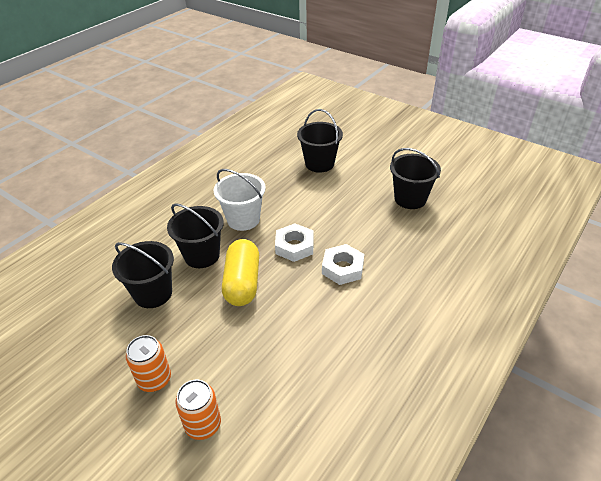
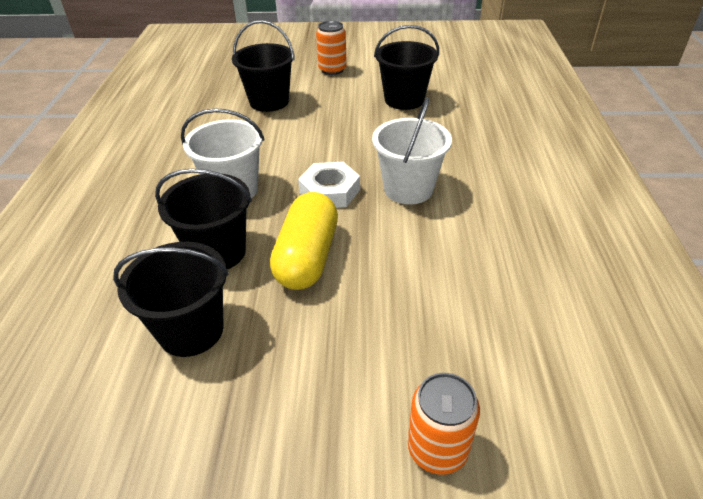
camera: 35 degrees left, 0 degrees up
(154, 379) = (309, 436): orange can -> orange can (332, 70)
(242, 283) = (307, 257): yellow capsule -> yellow capsule turned 45 degrees clockwise
(342, 268) = (408, 189): white nut -> white bucket

